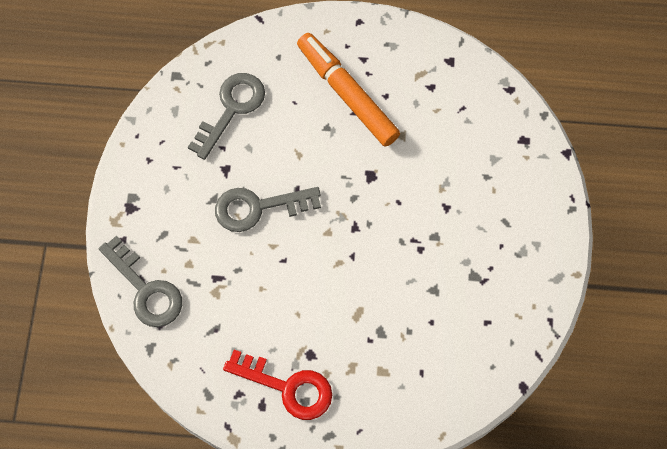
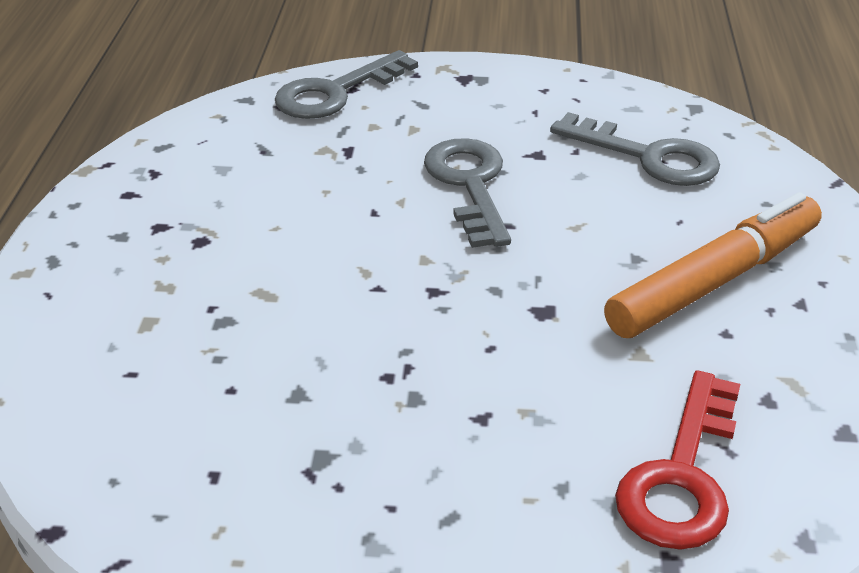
camera: 90 degrees right, 30 degrees down
(288, 387) = (150, 217): red key -> red key (682, 476)

